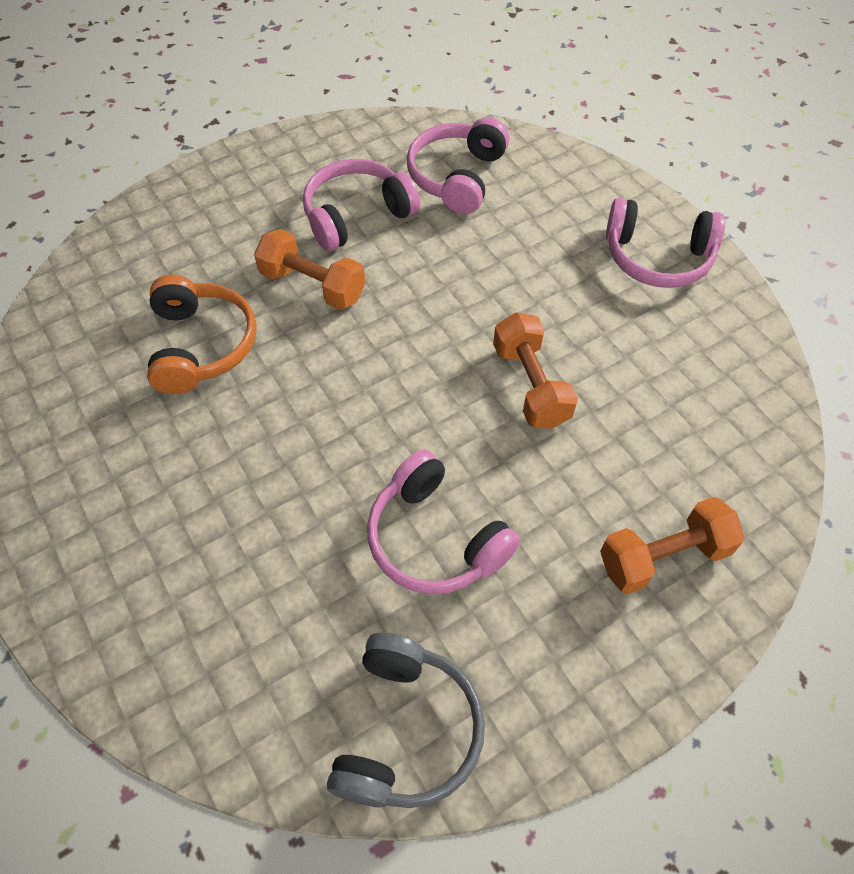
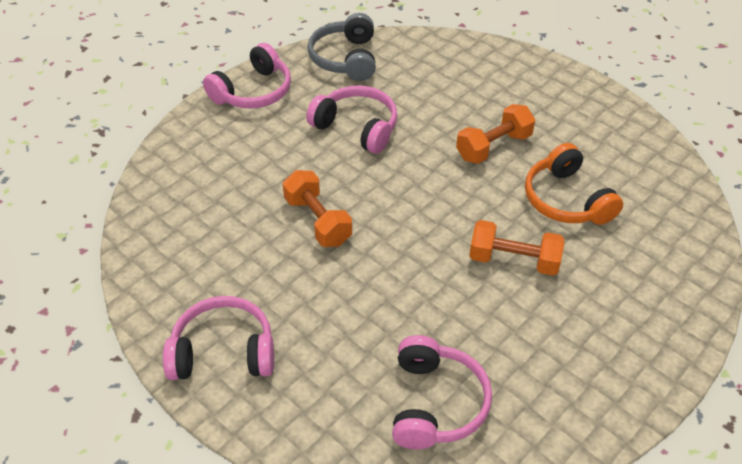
camera: 165 degrees right, 10 degrees down
(357, 216) = (512, 334): pink headphones -> pink headphones (253, 91)
(663, 556) = (219, 144): orange dumbbell -> orange dumbbell (493, 147)

